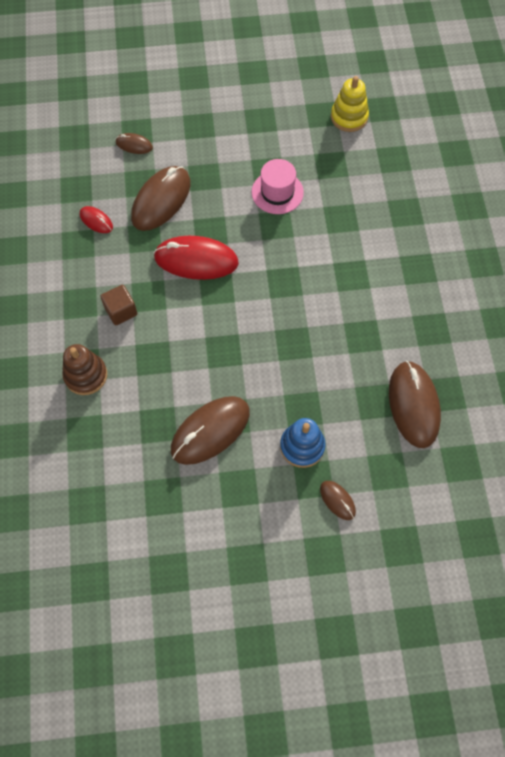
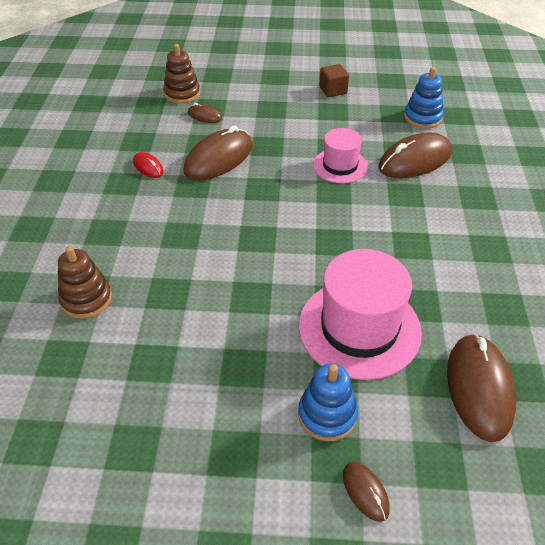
camera: 10 degrees right, 20 degrees down
(103, 116) = (182, 94): none -> brown stacking toy
(121, 311) = (147, 244): brown cube -> brown cube (333, 90)
(196, 260) = (241, 210): red mouse -> none
(210, 431) = (214, 379): brown mouse -> brown mouse (415, 160)
(317, 366) = (359, 328): none -> pink hat
(349, 117) = (422, 118): yellow stacking toy -> blue stacking toy

